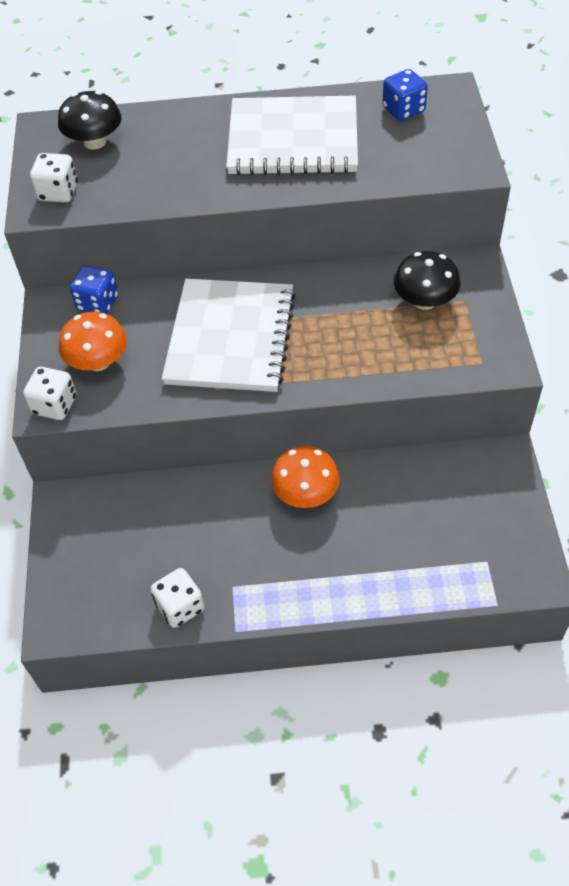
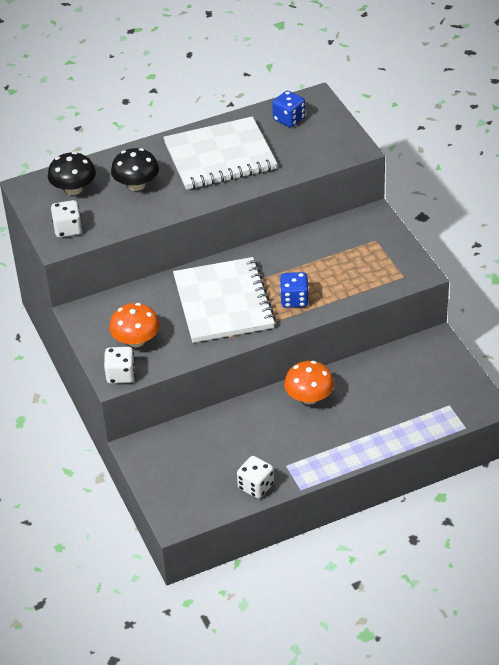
camera: 20 degrees left, 10 degrees down
(98, 303) = (113, 303): blue dice -> blue dice (294, 300)
(424, 301) = (348, 247): black mushroom -> black mushroom (136, 185)

